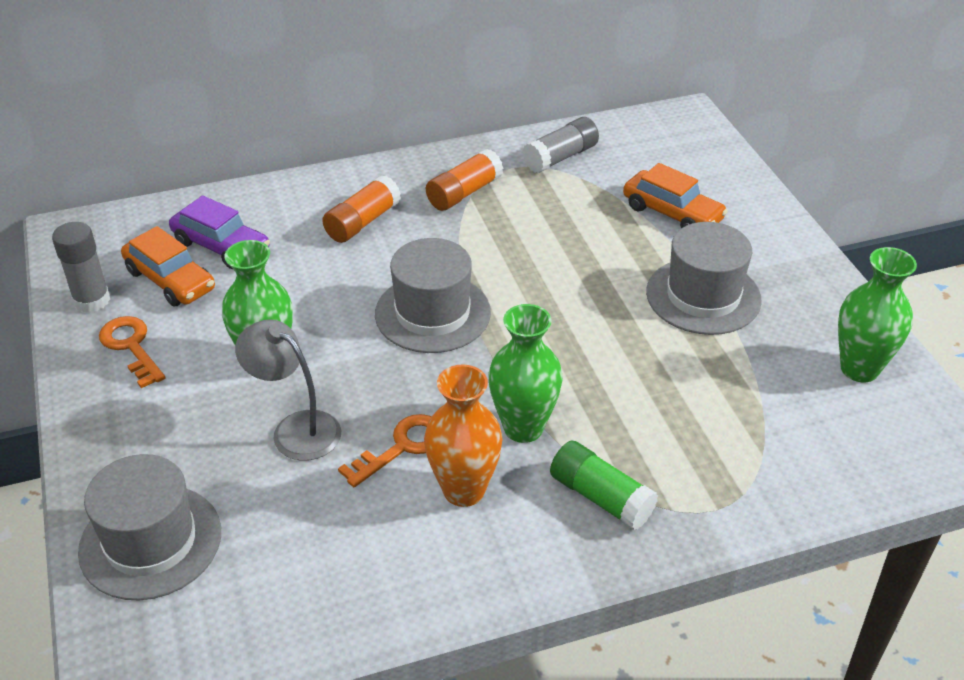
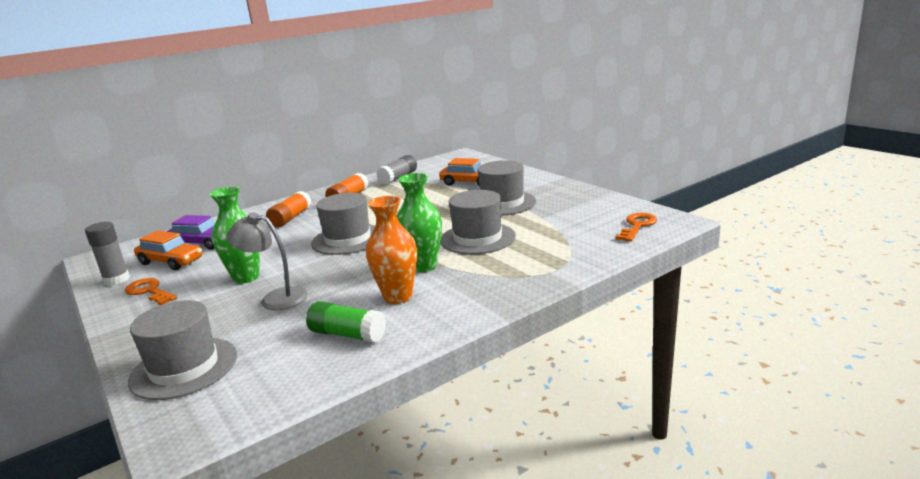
camera: 15 degrees left, 20 degrees down
(402, 447) = (350, 290): orange key -> orange key (637, 226)
(601, 497) = (485, 280): green glue stick -> green glue stick (347, 334)
(628, 383) = (477, 238): none -> grey hat
(859, 369) = (601, 208): green vase -> none

